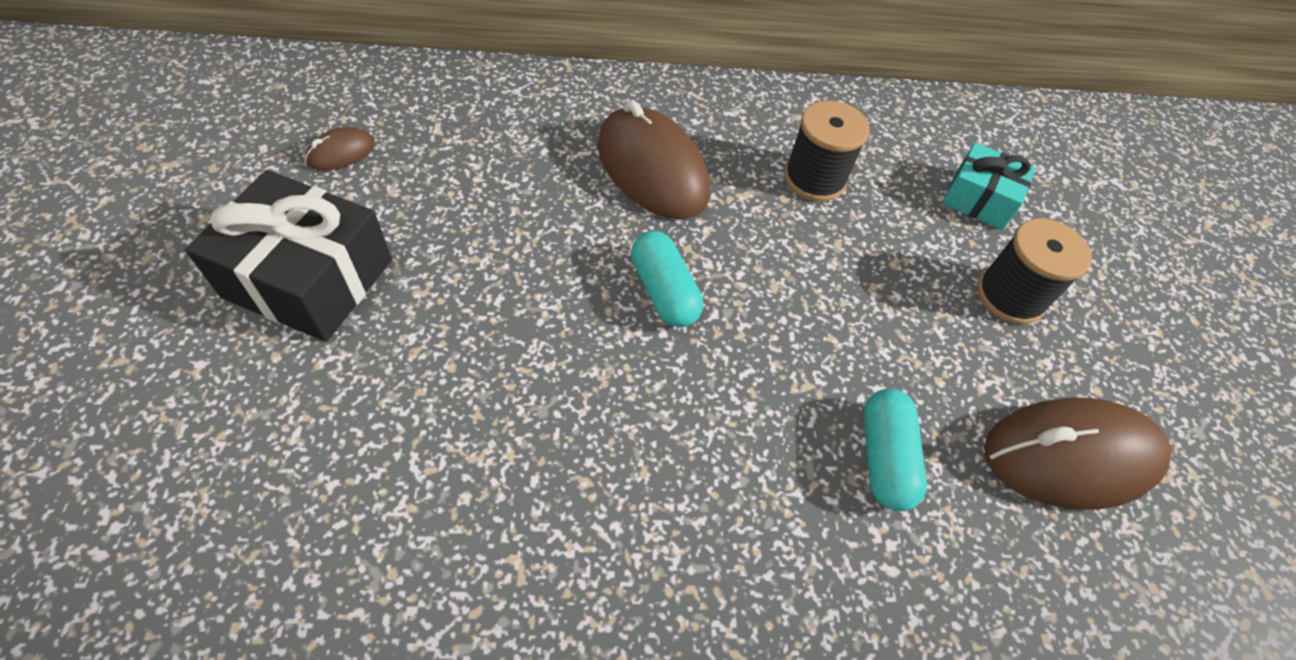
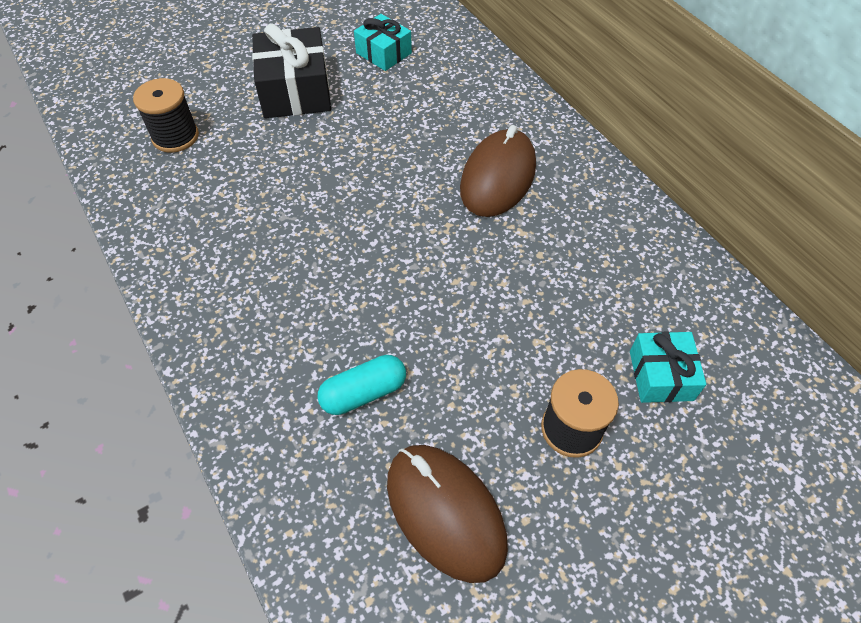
camera: 65 degrees right, 0 degrees up
(341, 153) = (383, 53): brown mouse -> turquoise gift
(664, 291) = (404, 229): turquoise capsule -> none
(814, 179) = (576, 263): black spool -> black spool (175, 136)

